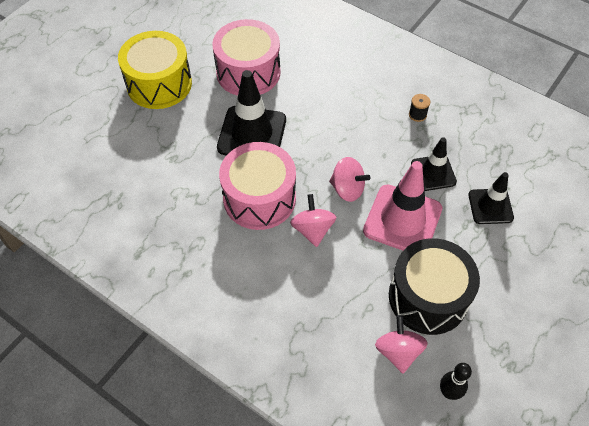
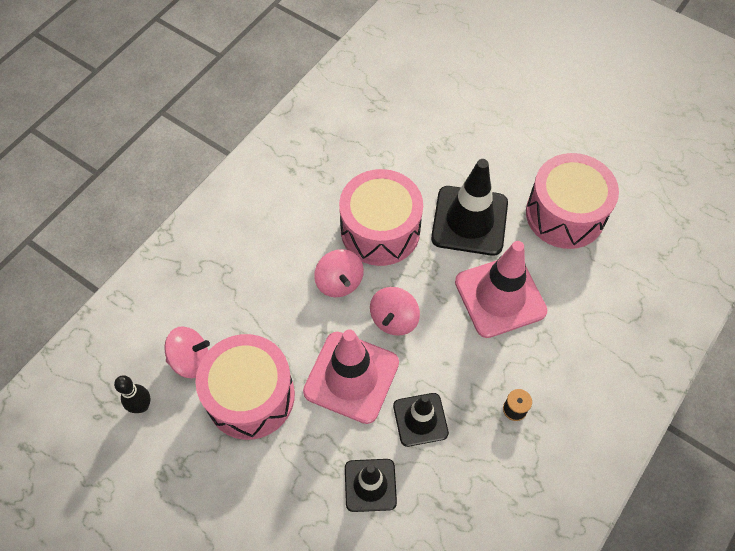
camera: 90 degrees right, 5 degrees up
(159, 84) = (535, 127): yellow drum -> none
(312, 230) = (339, 282): pink spinning top -> pink spinning top turned 75 degrees clockwise
(324, 117) = (500, 296): none -> pink traffic cone
(428, 297) = (250, 396): black drum -> pink drum

